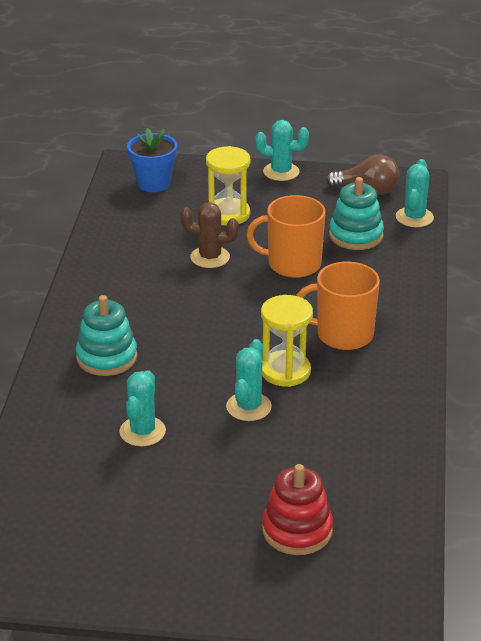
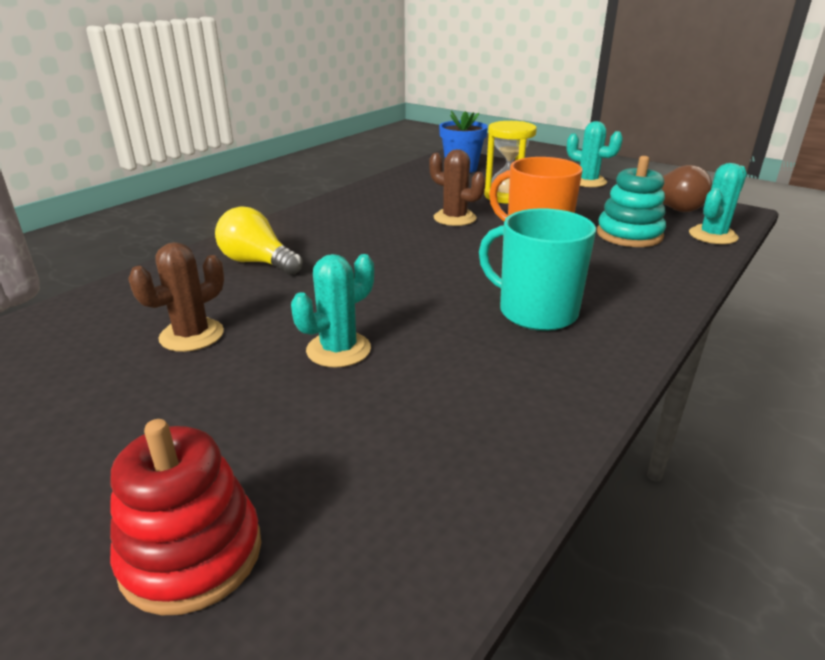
camera: 30 degrees right, 5 degrees down
(106, 357) = (257, 262): turquoise stacking toy -> yellow light bulb
(142, 431) = (192, 335): turquoise cactus -> brown cactus
(285, 371) = (425, 327): yellow hourglass -> none
(343, 334) = (536, 312): orange mug -> turquoise mug

